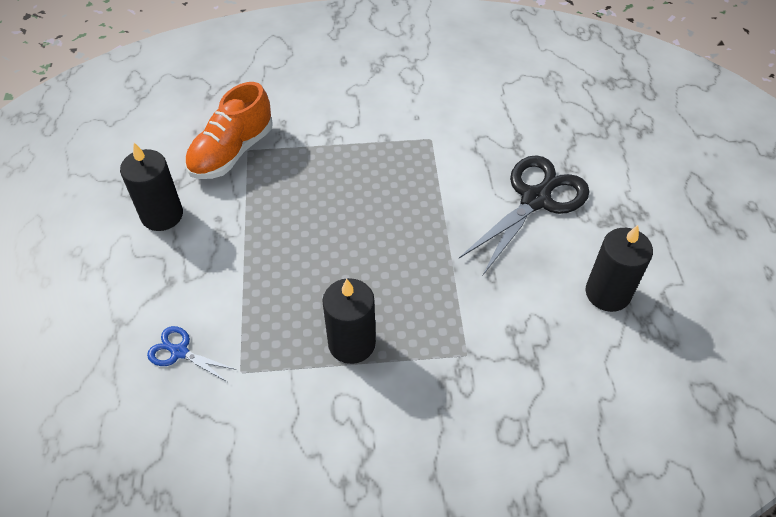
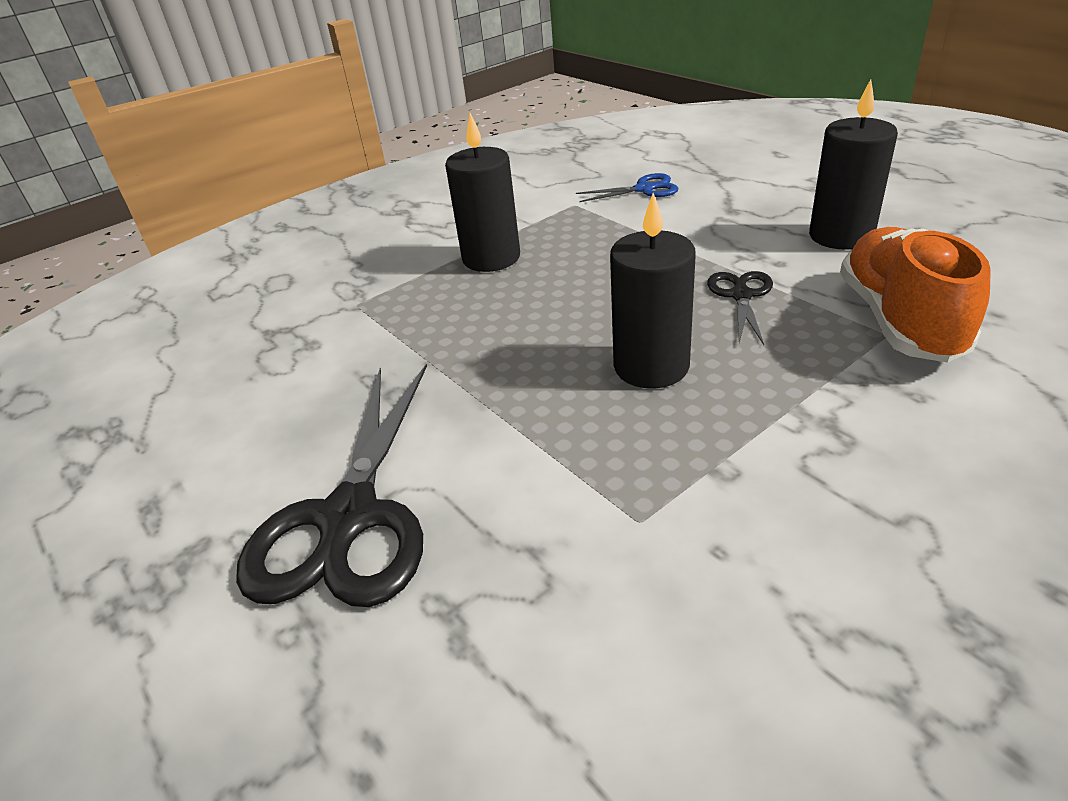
camera: 150 degrees right, 15 degrees down
(267, 209) = (741, 295): none -> black scissors
(607, 293) = (176, 442): black candle -> black candle (651, 366)

